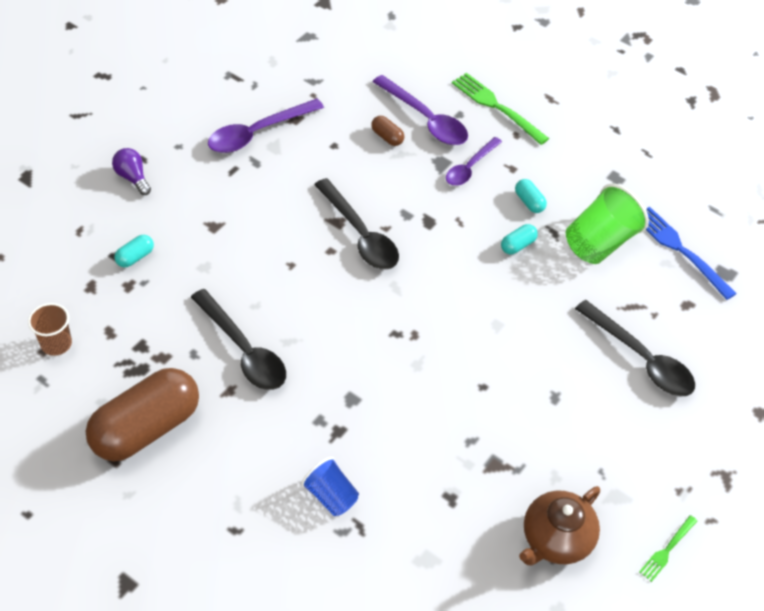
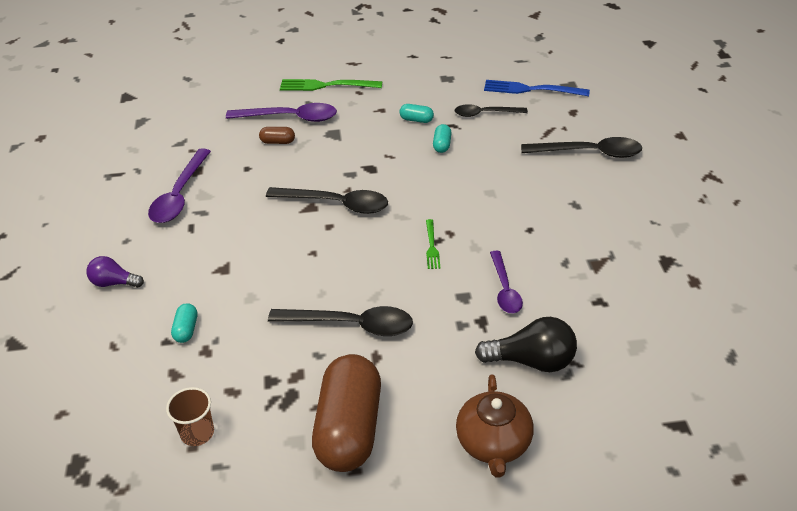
camera: 40 degrees left, 10 degrees down
(331, 496) = (531, 361): blue cup -> black light bulb
(470, 167) = (355, 125): purple spoon -> purple spoon (504, 289)
(556, 539) = (683, 274): brown teapot -> brown teapot (493, 443)
(600, 242) = (485, 113): green cup -> black spoon
(667, 550) = (740, 232): green fork -> green fork (432, 246)

